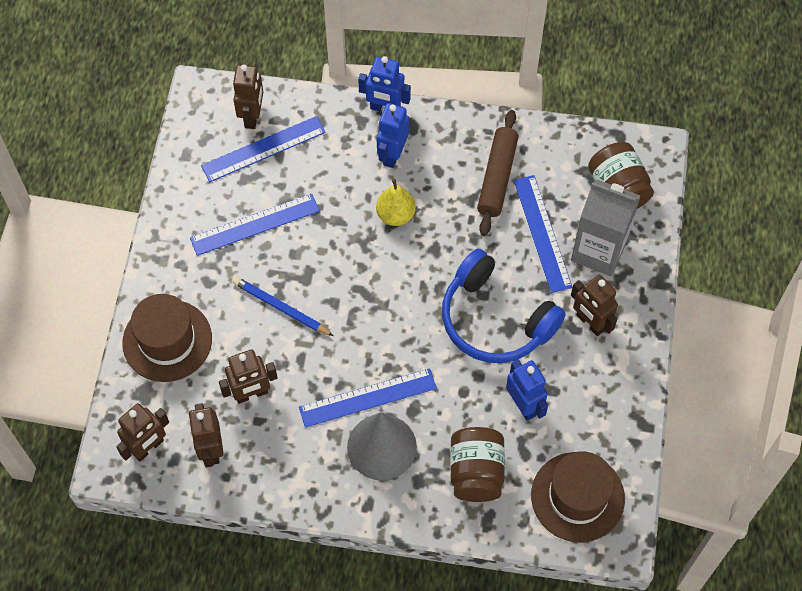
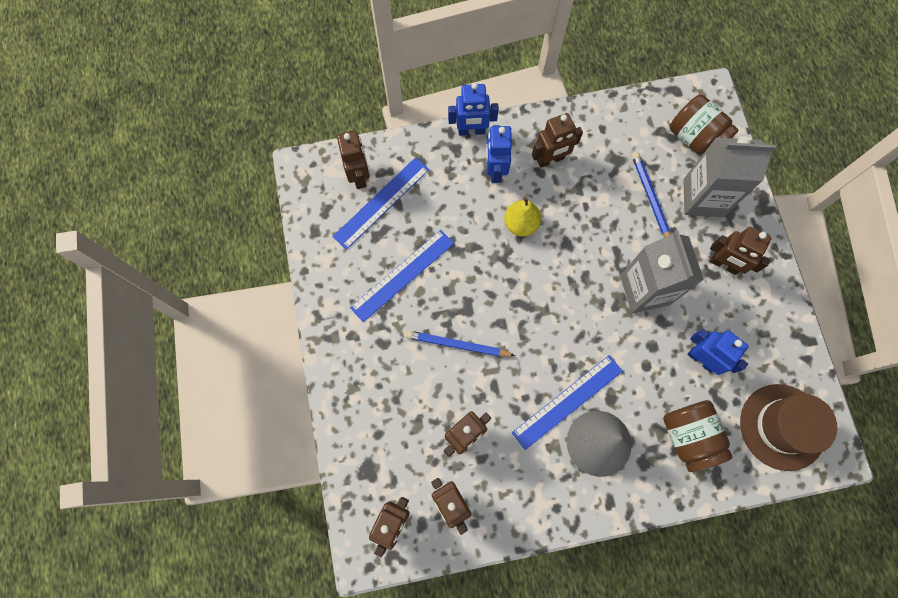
camera: 20 degrees left, 10 degrees up
(167, 340) = (369, 412): brown hat -> none
(454, 162) = (550, 159): none -> brown robot
(495, 319) = (645, 290): blue headphones -> grey carton
(497, 177) = (592, 161): brown rolling pin -> none
(542, 233) = (650, 198): blue ruler -> blue pencil

